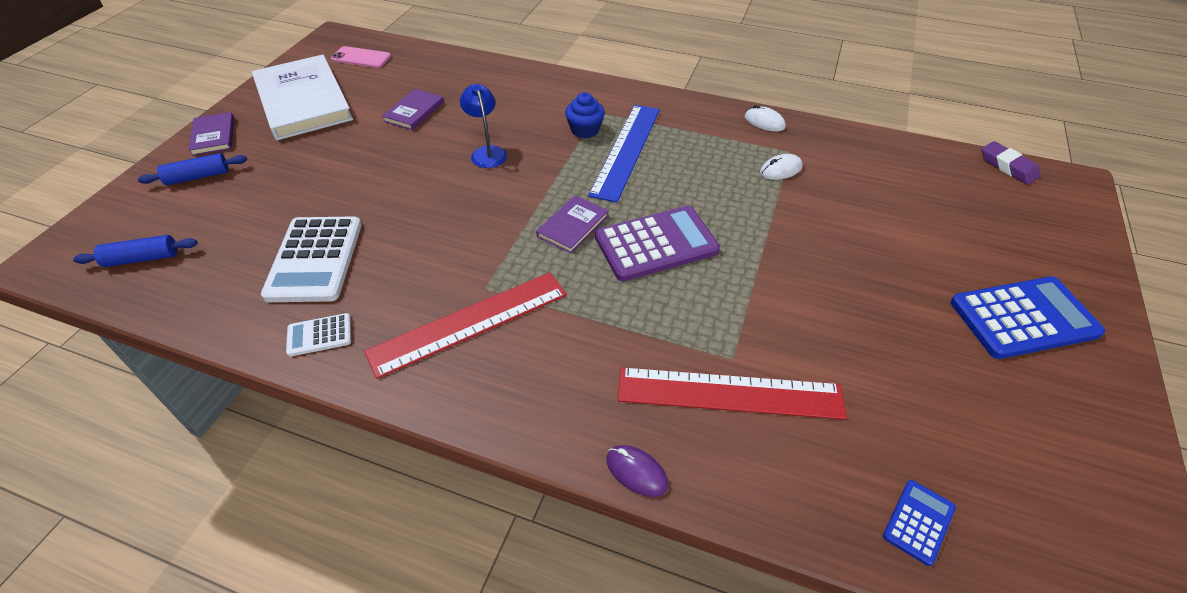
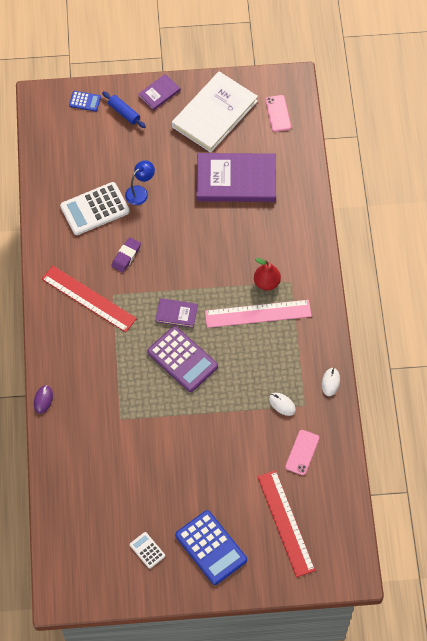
camera: 65 degrees right, 15 degrees up
(142, 258) = (59, 135): blue rolling pin -> none
(319, 335) = (53, 242): white calculator -> white calculator (147, 550)
(414, 112) = (236, 180): purple book -> purple book, size x2.12
(487, 152) = (217, 240): blue lamp -> blue lamp (140, 192)
(585, 130) = (266, 282): blue cupcake -> red pear
(626, 150) = (258, 314): blue ruler -> pink ruler
(729, 393) = (99, 423): red ruler -> red ruler (285, 523)
(864, 174) = (302, 452): none -> pink phone
(918, 522) = (67, 510): blue calculator -> blue calculator (85, 101)
(1007, 167) = (353, 535): purple eraser -> purple eraser (126, 256)

